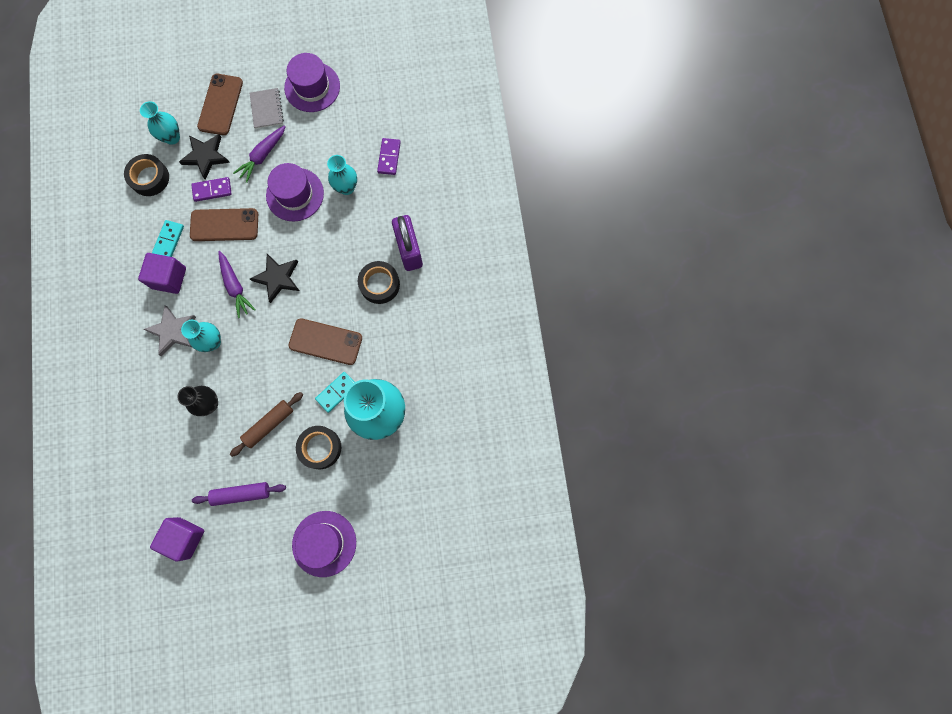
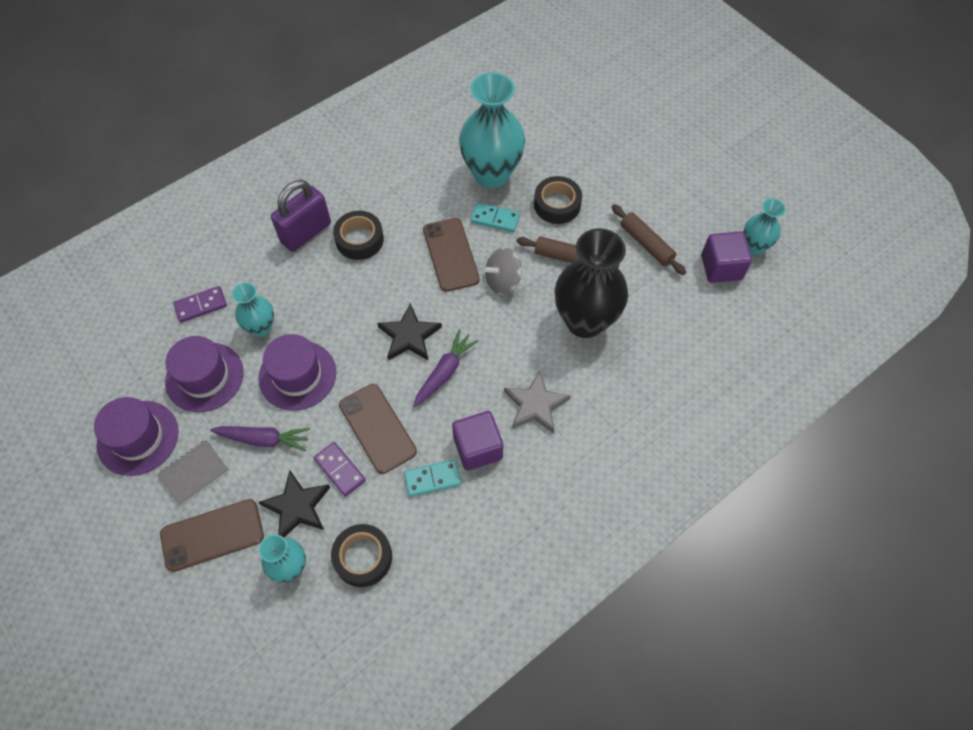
camera: 120 degrees left, 15 degrees down
(210, 404) = (585, 321): black vase -> black vase, size x1.91
(212, 342) = (520, 357): turquoise vase -> turquoise vase (754, 246)
(241, 494) = (646, 244): purple rolling pin -> brown rolling pin
(279, 366) = (503, 281): none -> grey spinning top
(324, 543) = (636, 159): purple hat -> purple hat (204, 377)

